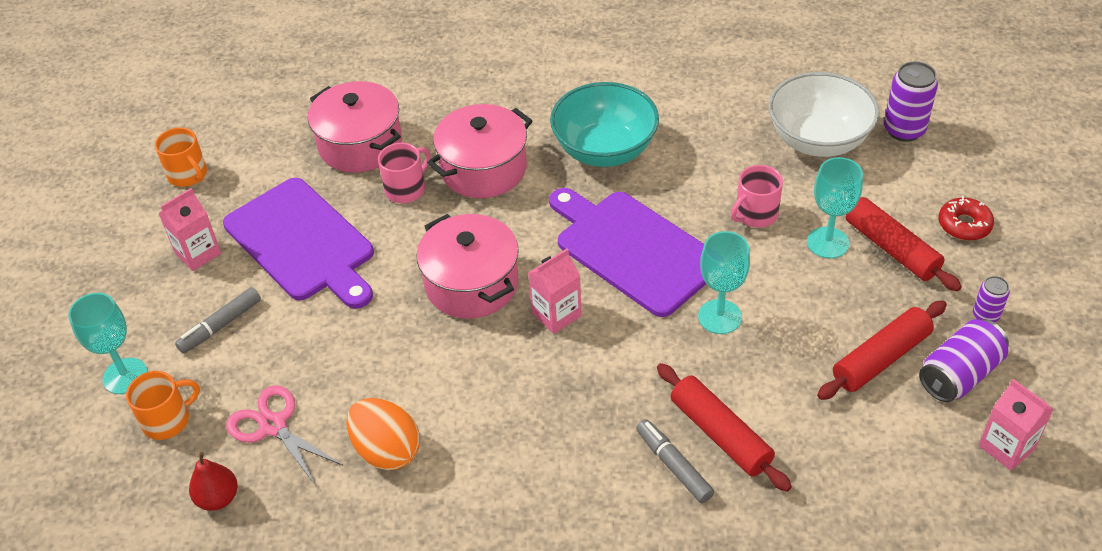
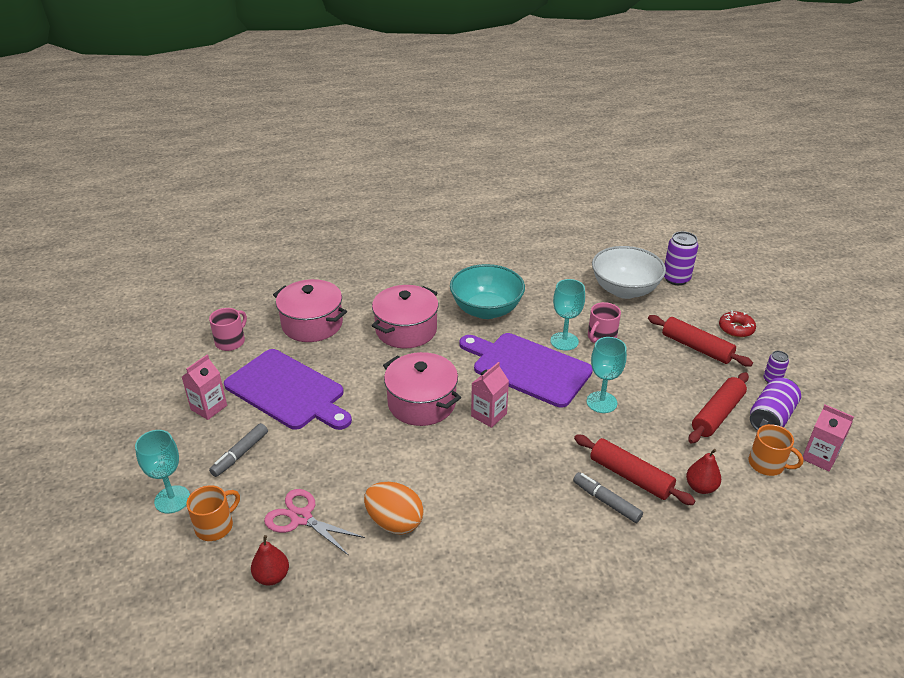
camera: 15 degrees left, 10 degrees down
(188, 174) = (187, 356): orange mug -> orange mug (767, 464)
(406, 189) = (354, 348): pink mug -> pink mug (231, 342)
(813, 465) = (700, 487): none -> red pear
(827, 243) = (654, 349): turquoise goblet -> turquoise goblet (564, 341)

